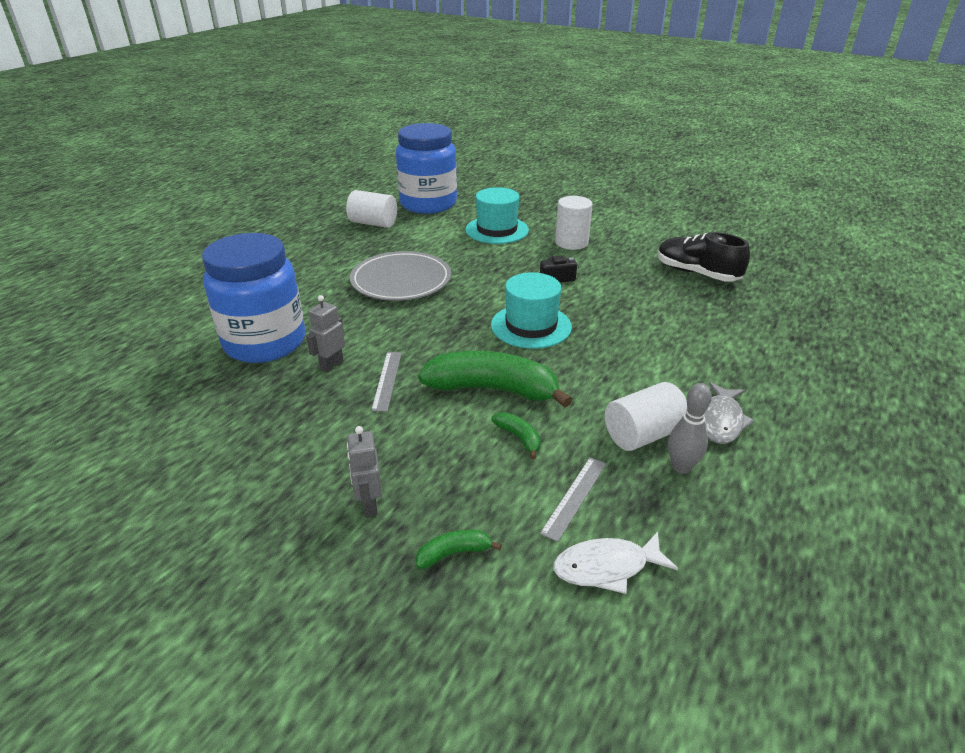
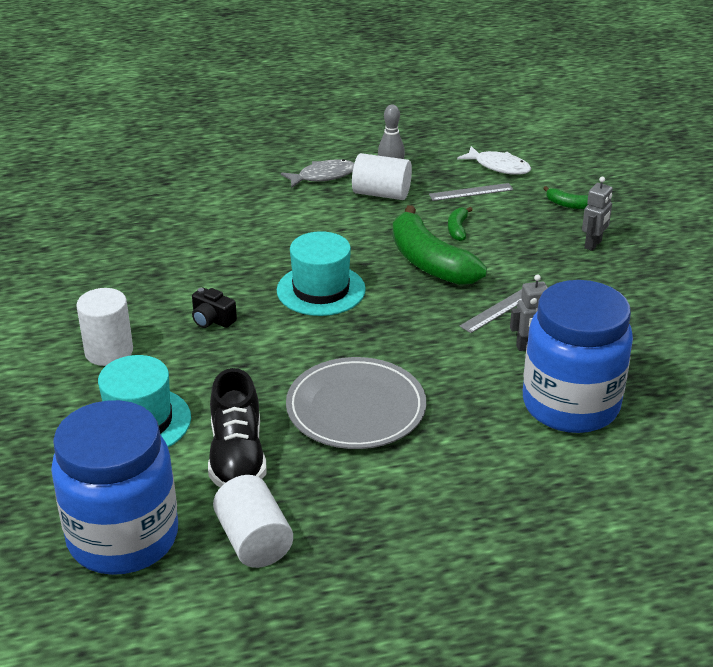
camera: 135 degrees left, 0 degrees up
(697, 273) = (94, 254): black shoe -> black shoe (237, 457)

